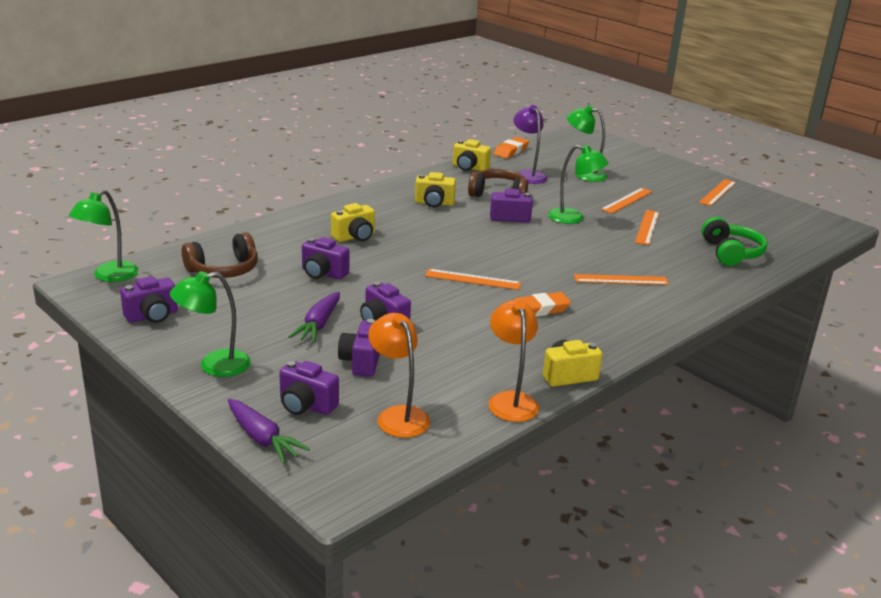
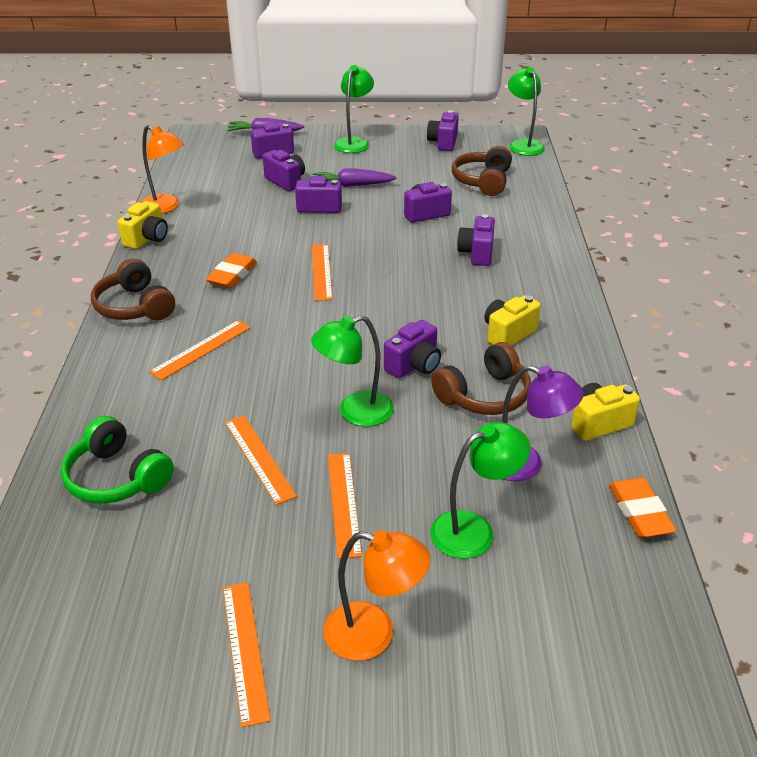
camera: 135 degrees right, 10 degrees up
(318, 324) = (352, 185): purple carrot -> purple carrot turned 60 degrees counterclockwise
(355, 237) = (477, 253): yellow camera -> purple camera
(398, 415) = (218, 170): orange lamp -> orange lamp (374, 634)
(473, 279) = (321, 271): orange ruler -> orange ruler turned 60 degrees counterclockwise
(638, 326) = (135, 306): none -> brown headphones

